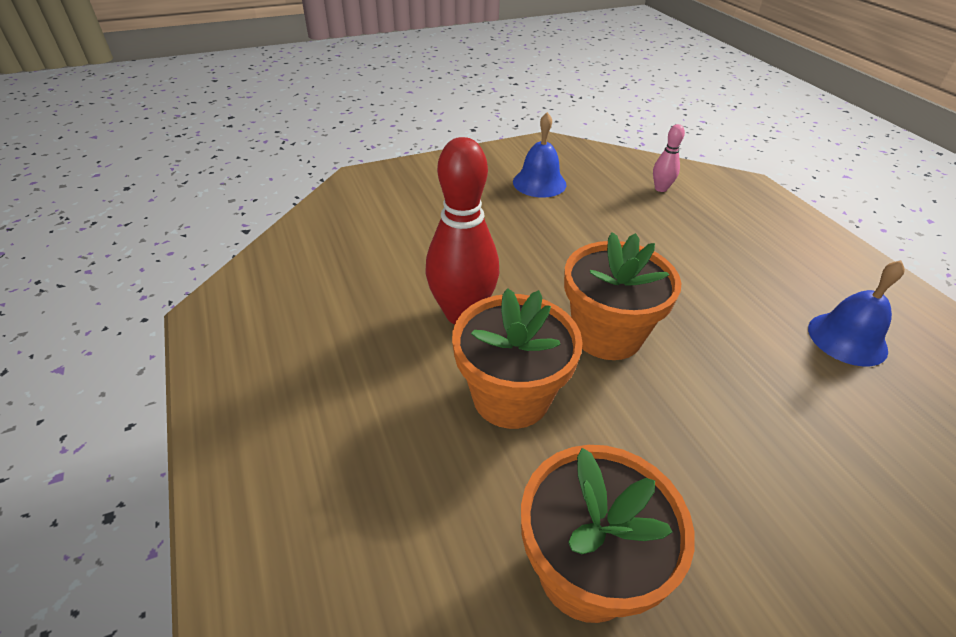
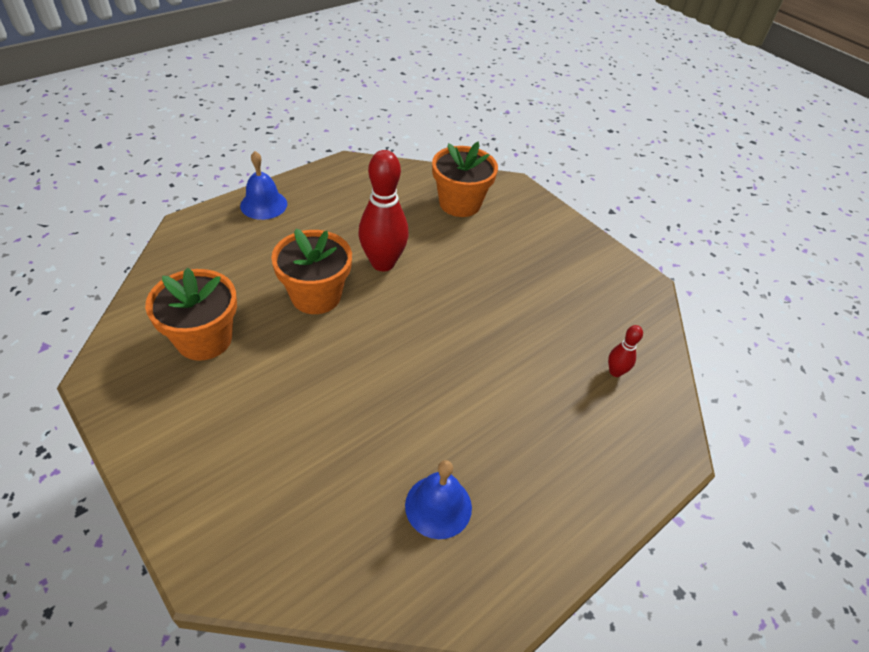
camera: 70 degrees right, 5 degrees up
(539, 183) = (570, 284): blue bell -> blue bell (263, 204)
(607, 334) = (388, 339): orange flower pot -> orange flower pot (460, 203)
(661, 188) = (615, 372): pink bowling pin -> red bowling pin

